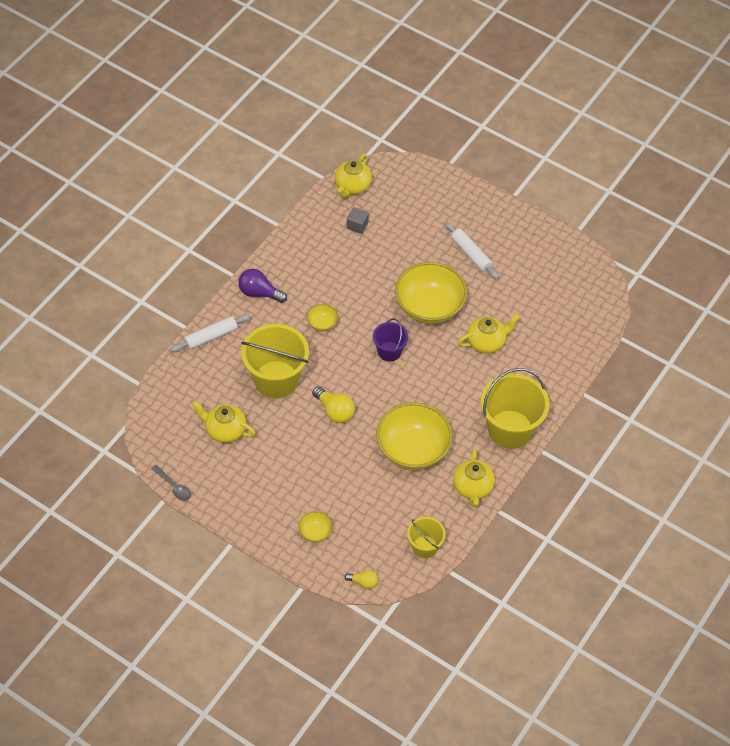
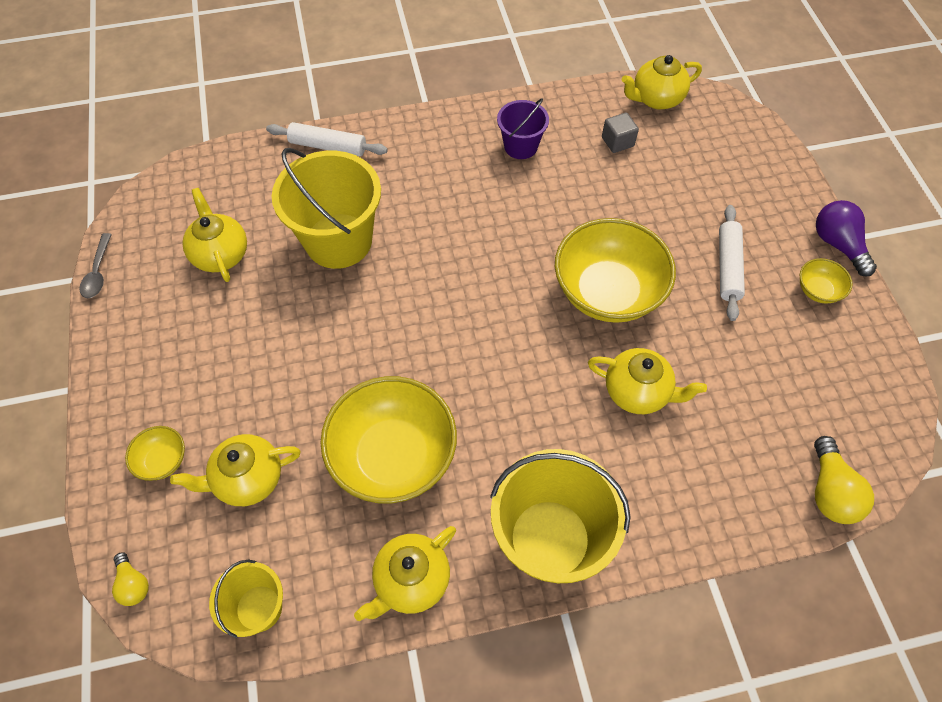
camera: 45 degrees right, 5 degrees up
(259, 293) = (429, 138): purple light bulb -> purple light bulb (838, 244)
(322, 324) = (459, 218): yellow bowl -> yellow bowl (818, 290)
(334, 411) = (358, 328): yellow light bulb -> yellow light bulb (830, 491)
(362, 508) = (247, 479): none -> yellow teapot
(389, 351) = (500, 308): purple bucket -> purple bucket (520, 146)

